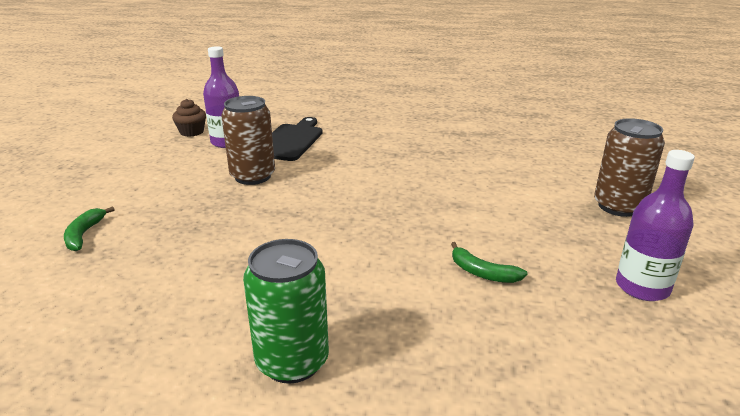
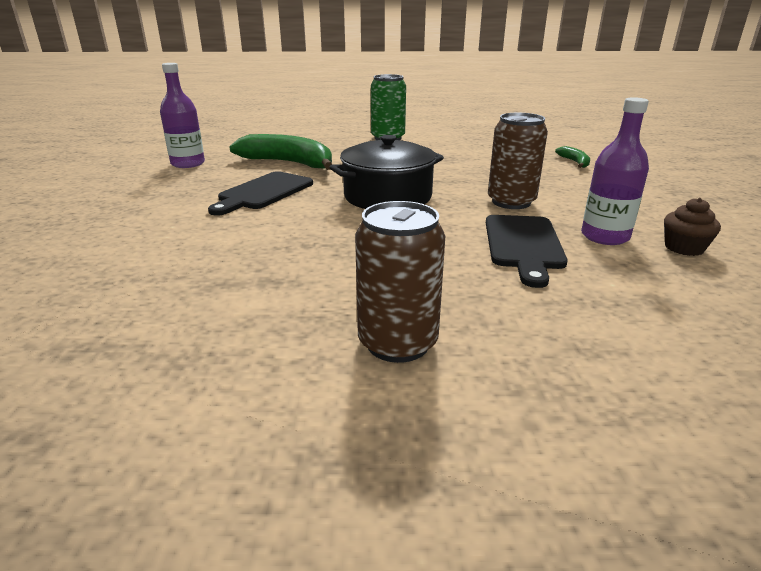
camera: 170 degrees right, 0 degrees up
(363, 192) = (388, 196): none -> black pot
(482, 273) = (288, 163): green banana -> green banana, size x2.16
(494, 210) = (263, 192): none -> black cutting board
(618, 206) = (139, 202): brown can -> brown can (397, 343)

